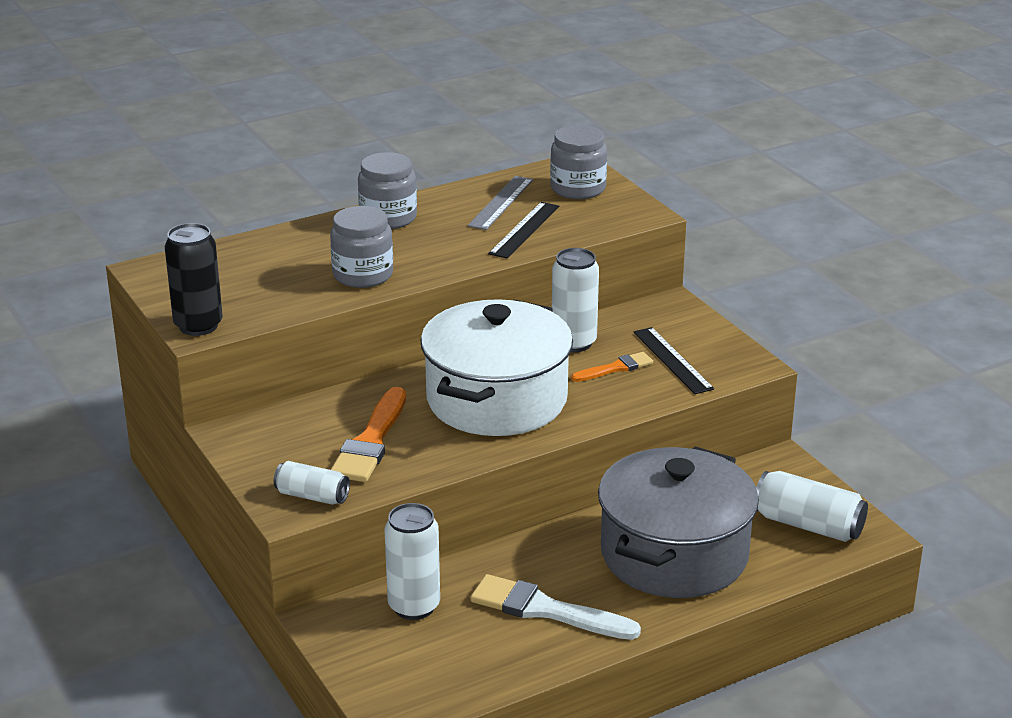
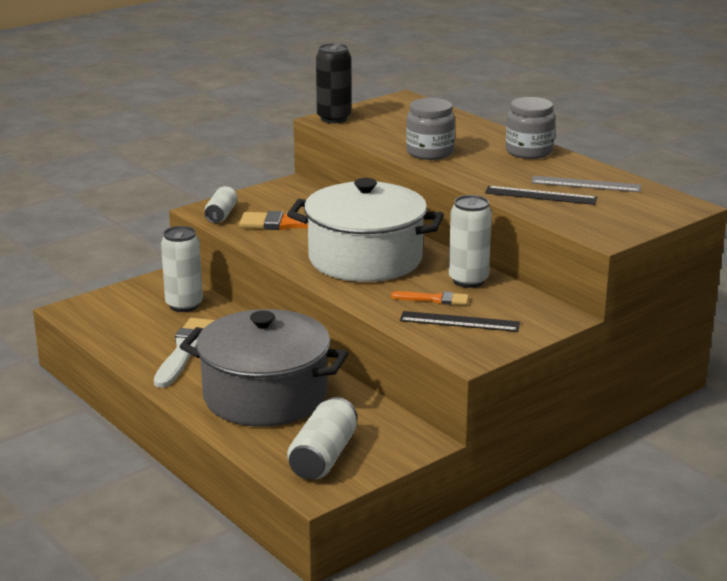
camera: 80 degrees right, 5 degrees down
(578, 188) = (637, 209): grey jar -> none
(615, 368) = (434, 299): orange brush -> orange brush turned 45 degrees counterclockwise
(672, 360) = (459, 321): black ruler -> black ruler turned 45 degrees clockwise

